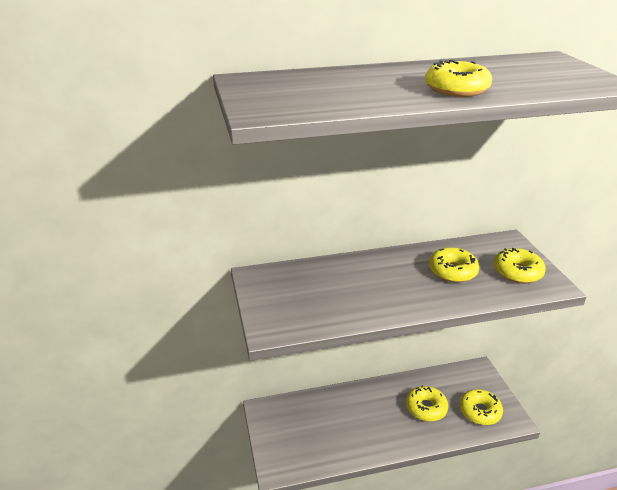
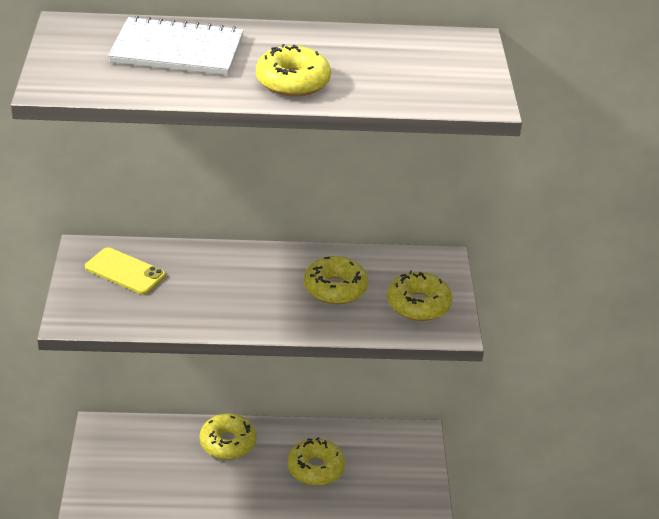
camera: 10 degrees right, 5 degrees up
(293, 286) = (125, 271): none -> yellow phone
(345, 82) = (177, 50): none -> white notebook
(480, 411) = (386, 487): yellow donut -> yellow donut (227, 443)

